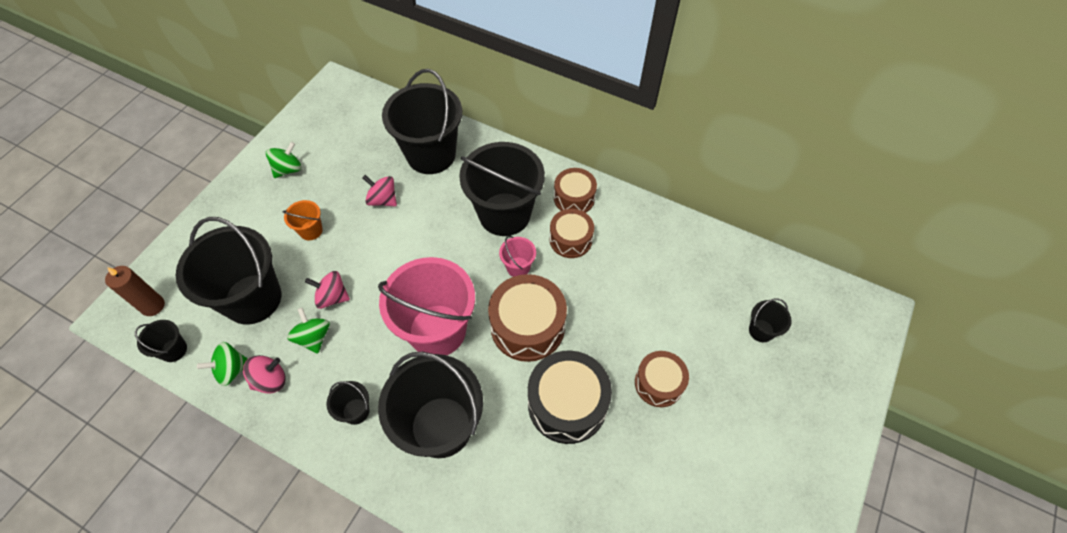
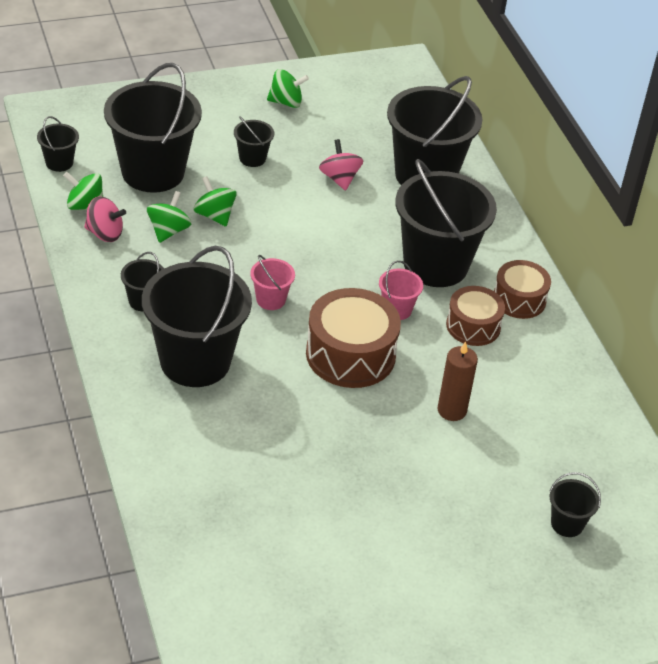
camera: 40 degrees right, 15 degrees down
(153, 306) = (76, 123): brown candle -> brown candle (452, 410)
(311, 230) = (252, 158): orange bucket -> black bucket
(332, 297) = (214, 215): pink spinning top -> green spinning top
(437, 330) = (270, 299): pink bucket -> pink bucket, size x0.43
(567, 404) = (315, 428): black drum -> none
(659, 383) = (414, 479): brown drum -> none

